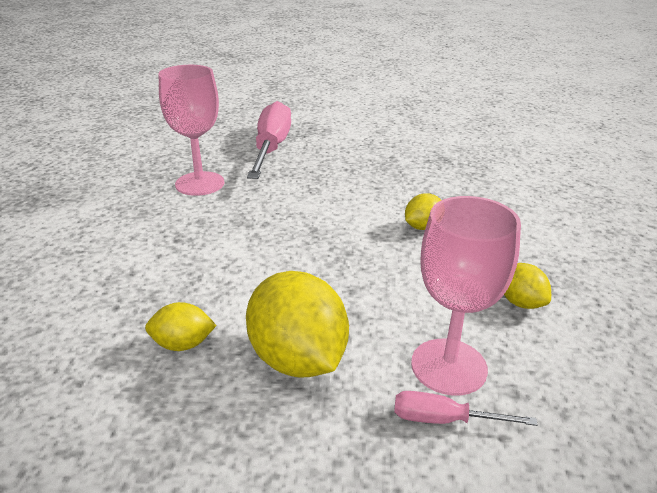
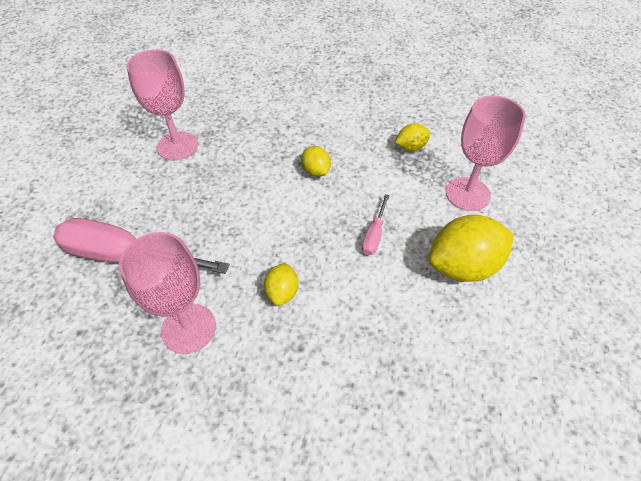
camera: 80 degrees left, 20 degrees up
(183, 344) = (449, 336): yellow lemon -> yellow lemon (282, 292)
(414, 148) = (177, 146): none -> pink goblet
(444, 420) = (508, 206): pink screwdriver -> pink screwdriver (374, 235)

